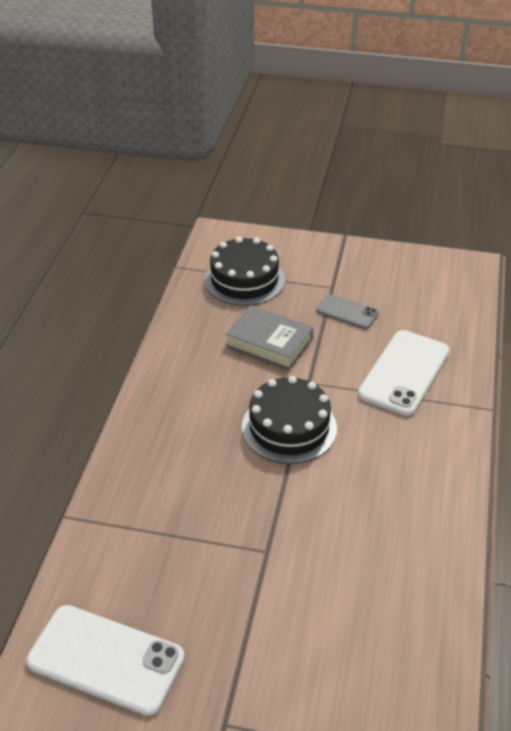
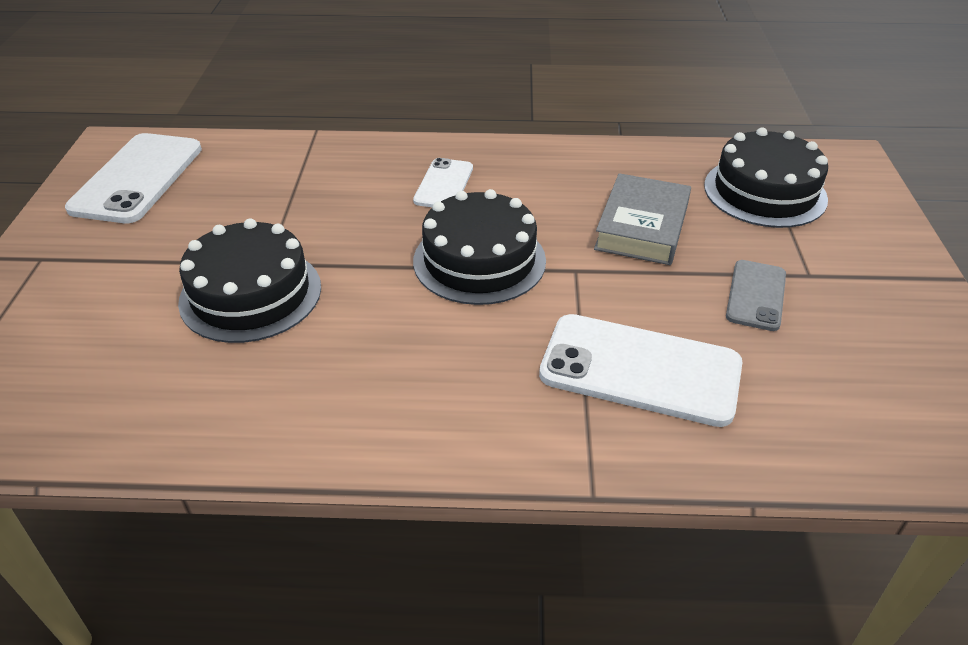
camera: 80 degrees right, 0 degrees up
(186, 436) = (444, 184): none -> white phone
(304, 560) = (251, 294): none -> black cake

